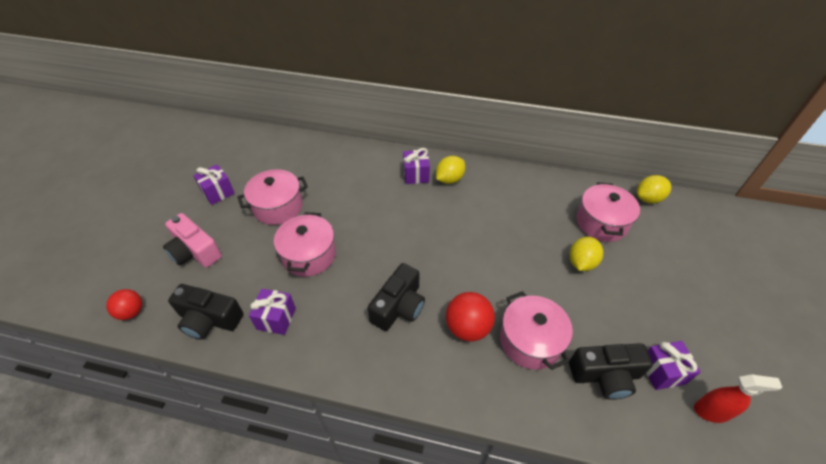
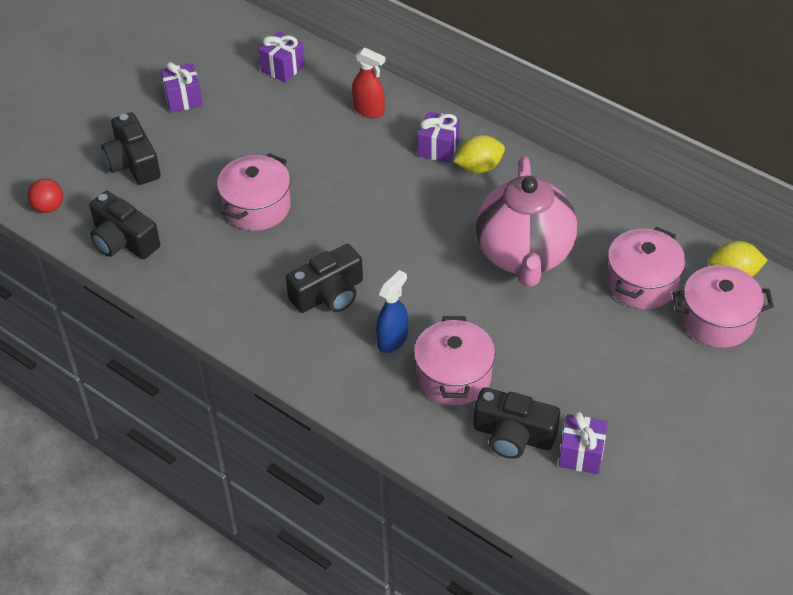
camera: 25 degrees right, 0 degrees up
(195, 251) = (133, 162): pink camera -> black camera
(276, 318) = (192, 262): purple gift -> purple gift (283, 68)
(278, 207) = (246, 138): pink pot -> pink pot (717, 320)
(467, 328) = (392, 340): red ball -> blue spray bottle
(517, 229) = (524, 255): none -> pink teapot
(581, 263) = (577, 319): yellow lemon -> none
(711, 411) = (605, 506): red spray bottle -> red spray bottle (369, 110)

